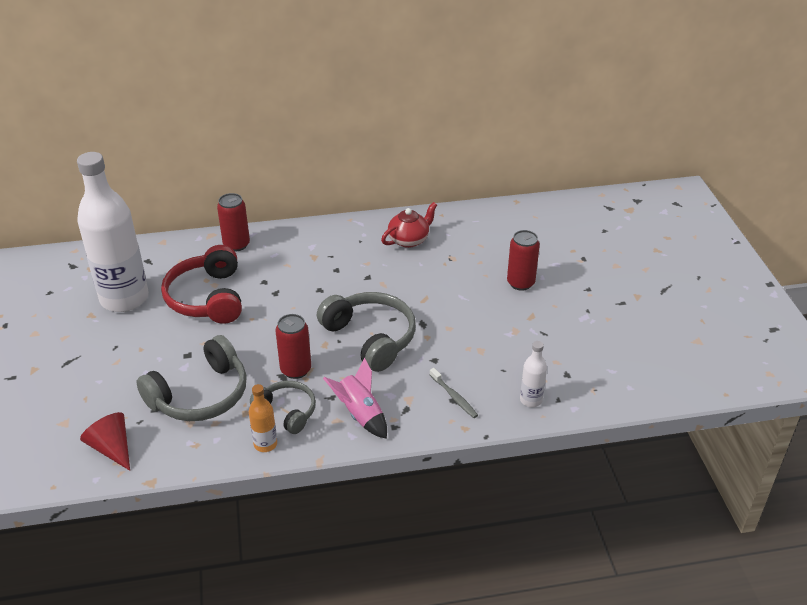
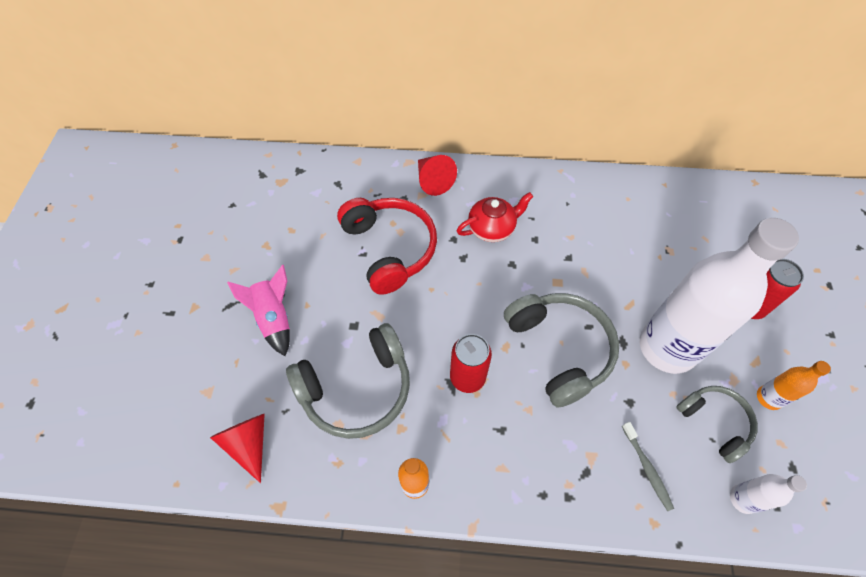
camera: 15 degrees right, 20 degrees up
(124, 298) = (304, 230): white bottle -> white bottle (667, 347)
(207, 298) = (390, 249): red headphones -> red headphones turned 150 degrees clockwise
(236, 245) = (433, 181): red can -> red cone
(287, 411) = (447, 439): grey headphones -> grey headphones (714, 422)
(360, 414) = (530, 466): pink rocket -> pink rocket (274, 318)
(409, 240) = (623, 213): red teapot -> red teapot (492, 228)
(543, 336) = (768, 398): none -> orange bottle

